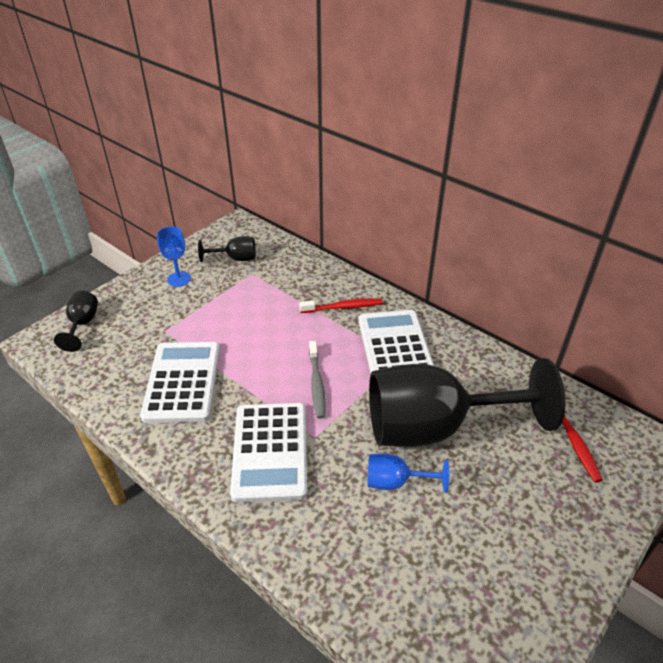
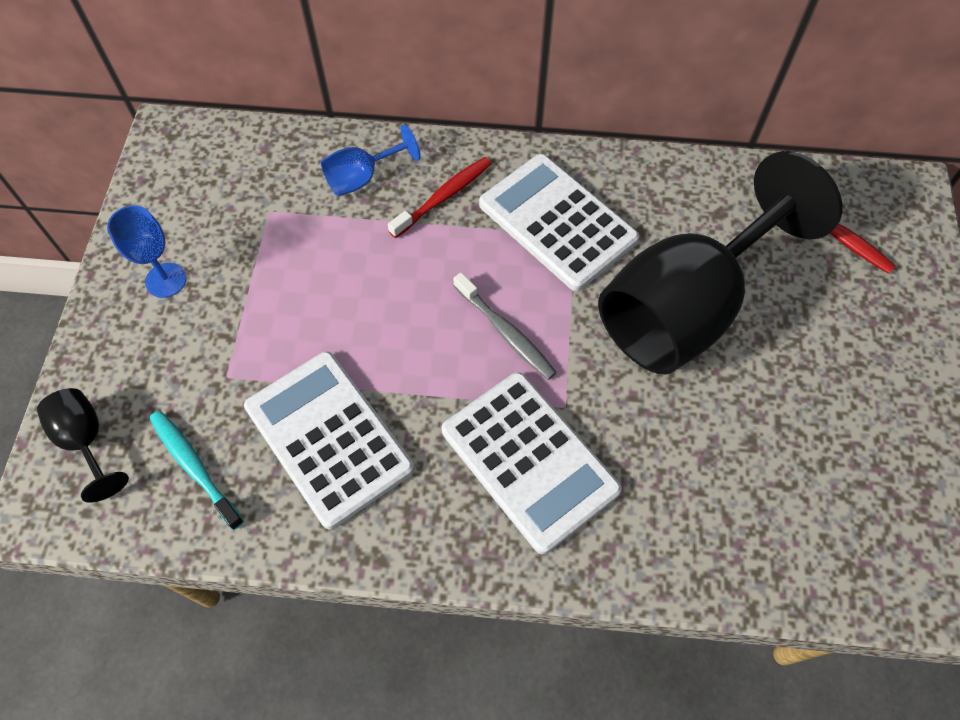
camera: 35 degrees left, 20 degrees up
(113, 360) = (194, 467): none -> turquoise toothbrush
(235, 258) = (221, 198): black goblet -> none
(395, 482) = (699, 404): blue goblet -> blue goblet (362, 178)

